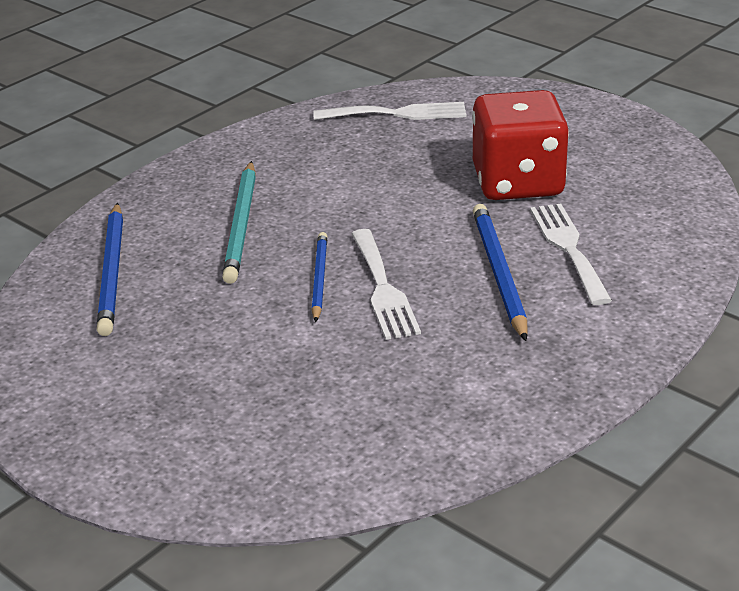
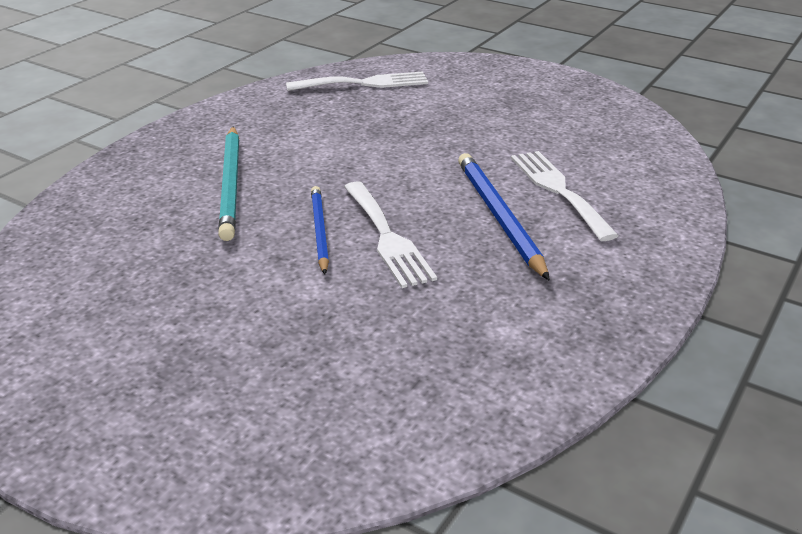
camera: 10 degrees left, 0 degrees up
(112, 272) = (99, 236): blue pencil -> none
(518, 182) = (491, 135): red dice -> none

